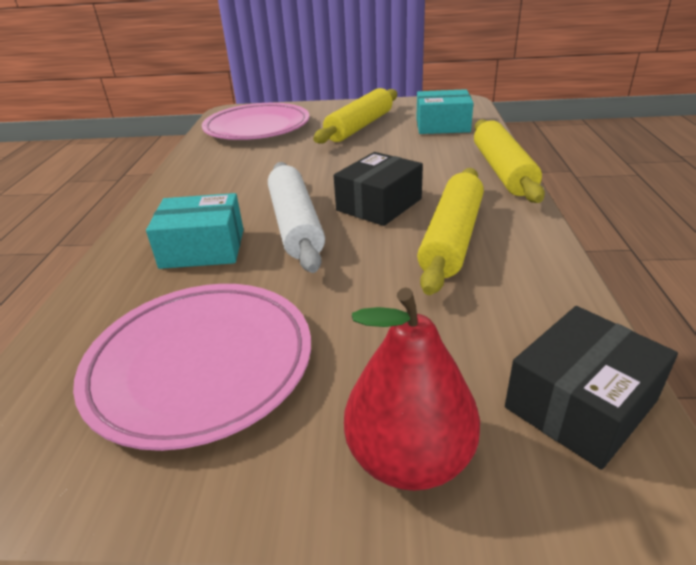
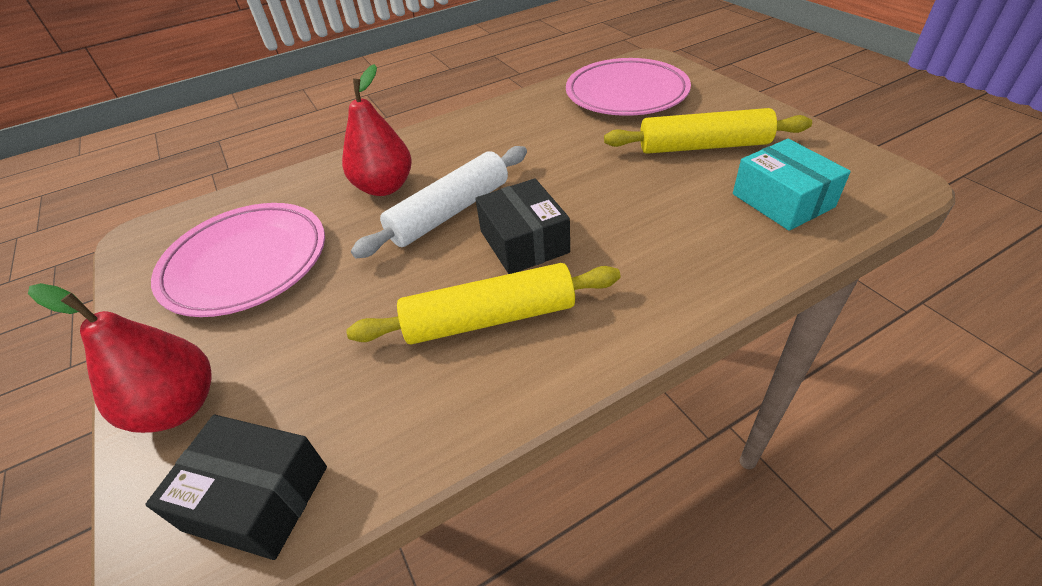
camera: 60 degrees right, 10 degrees up
(203, 248) = (385, 187): turquoise box -> red pear
(379, 204) = (524, 242): black box -> black box turned 60 degrees clockwise
(502, 171) = (692, 300): yellow rolling pin -> none

